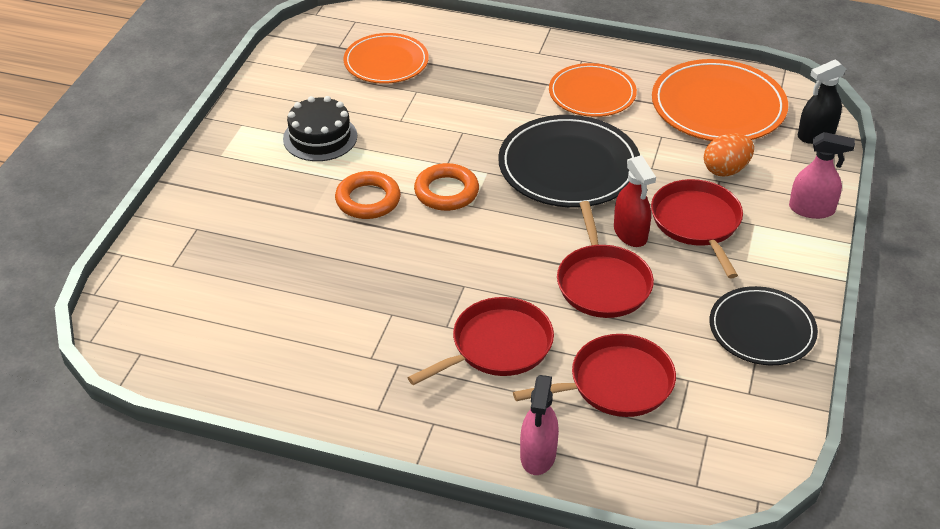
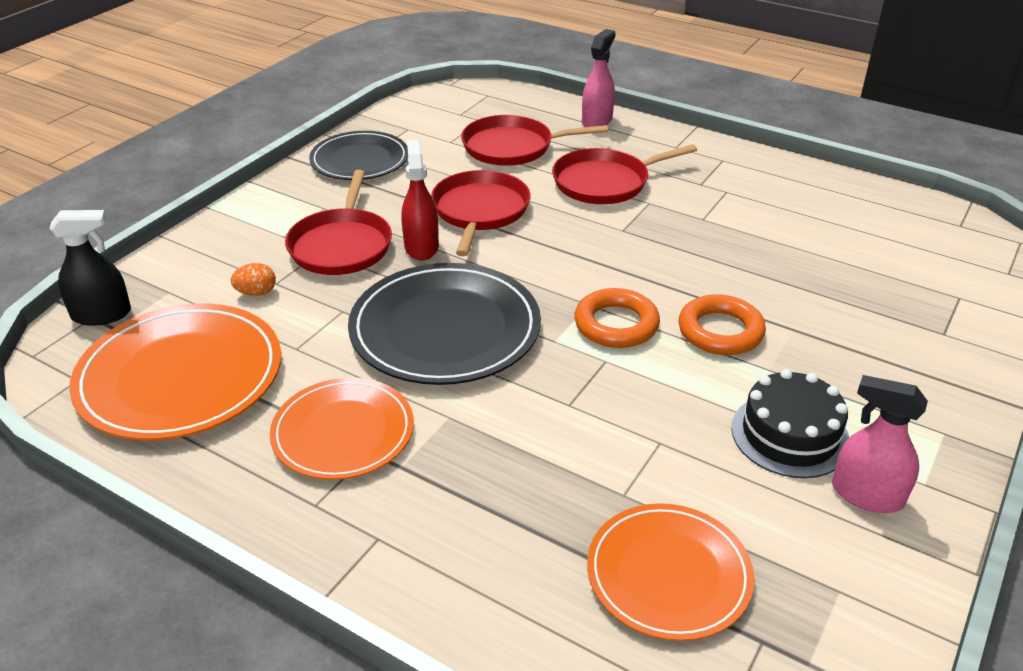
camera: 165 degrees left, 5 degrees down
(726, 170) = (256, 292): orange egg -> orange egg, size x0.63
(811, 209) = (208, 238): pink spray bottle -> pink spray bottle (867, 495)

